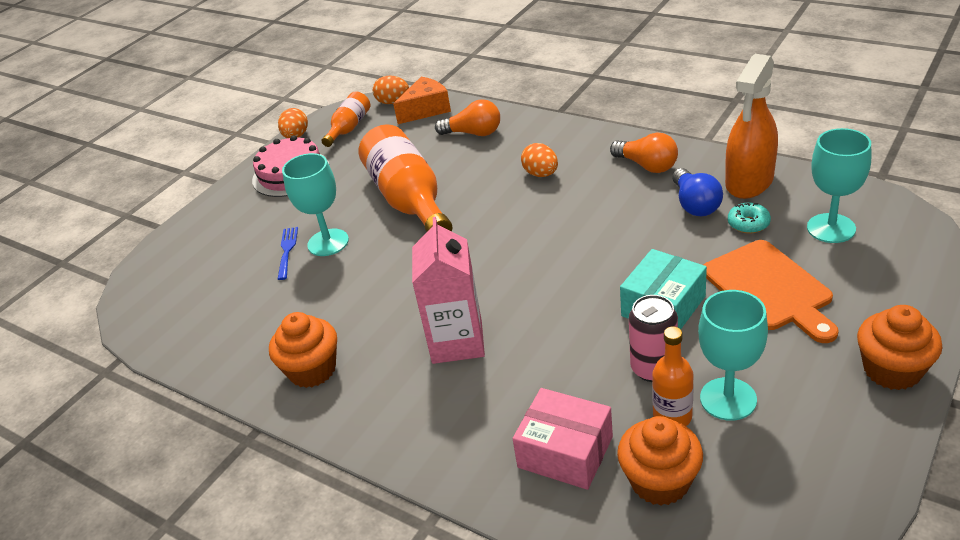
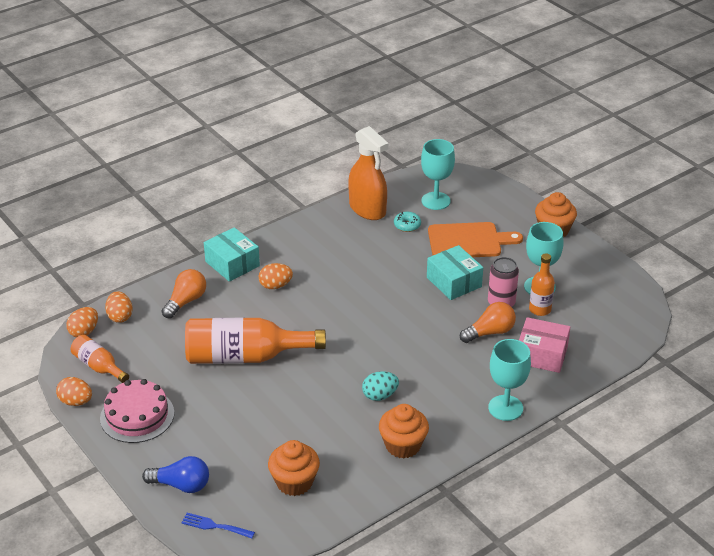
camera: 75 degrees left, 0 degrees up
(287, 250) = (251, 436): blue fork -> blue fork (214, 526)
(328, 242) = (261, 411): turquoise goblet -> turquoise goblet (505, 408)
(394, 319) = (380, 395): none -> turquoise egg
(426, 110) = (120, 316): orange cheese -> orange egg
(457, 342) = (424, 372): pink carton -> none
(556, 134) = (232, 264): none -> turquoise box
(565, 452) = (541, 355): pink box -> pink box turned 60 degrees clockwise
(647, 165) = (311, 239): orange light bulb -> orange light bulb (490, 332)
(660, 481) = (580, 329): orange cupcake -> orange cupcake (294, 482)
(695, 204) = (371, 236): blue light bulb -> blue light bulb (181, 485)

